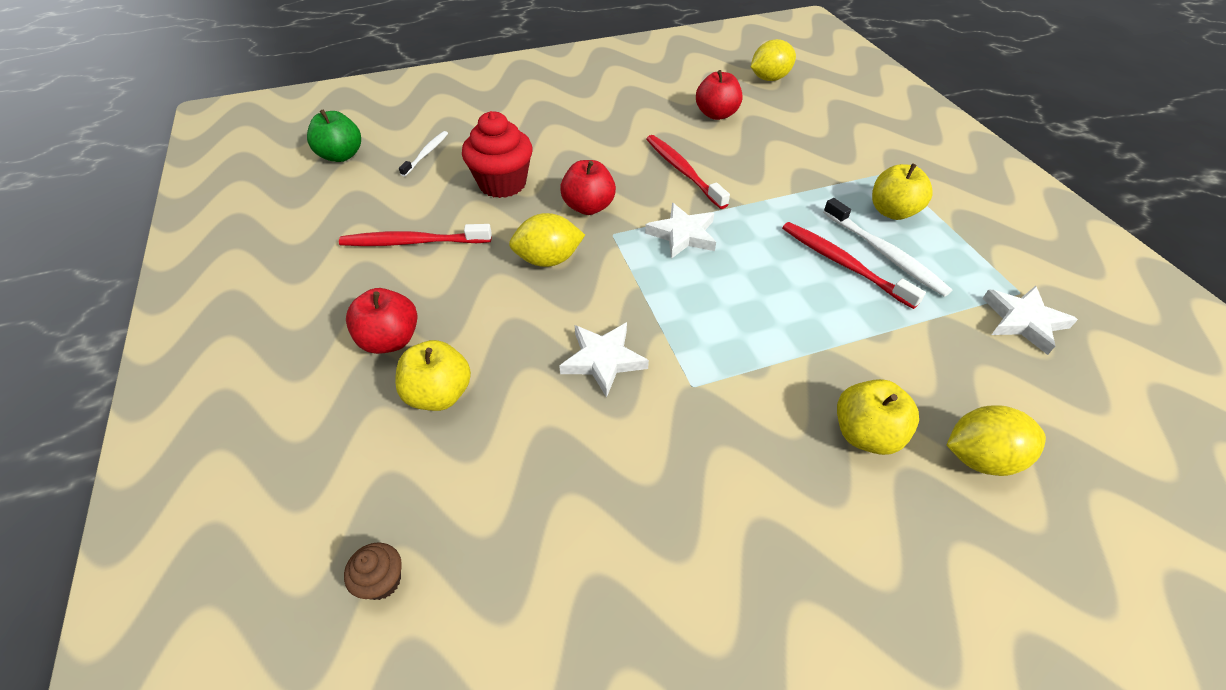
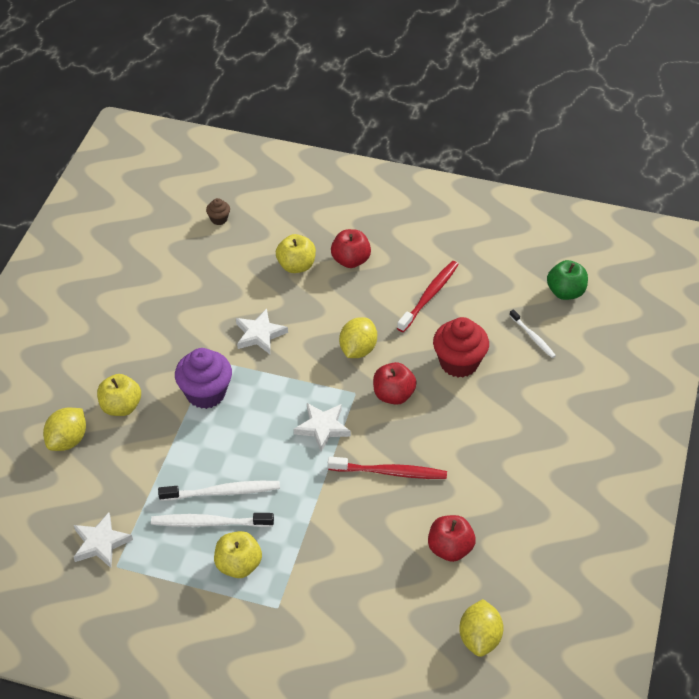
camera: 125 degrees right, 0 degrees up
(746, 357) = (205, 393): none -> purple cupcake
(842, 263) = (223, 492): red toothbrush -> white toothbrush

